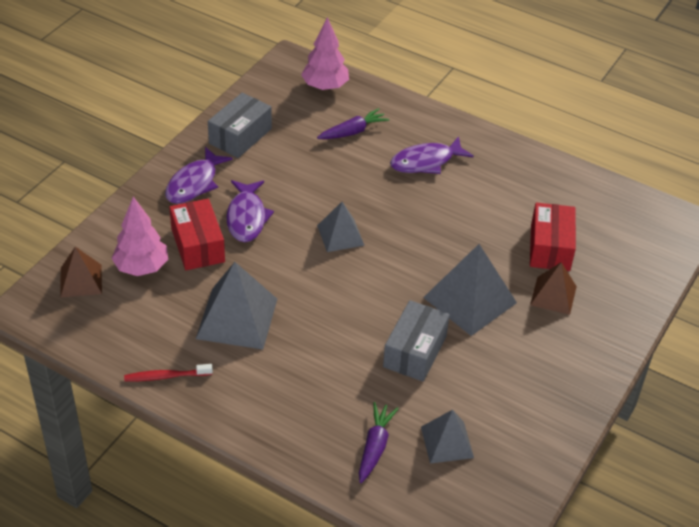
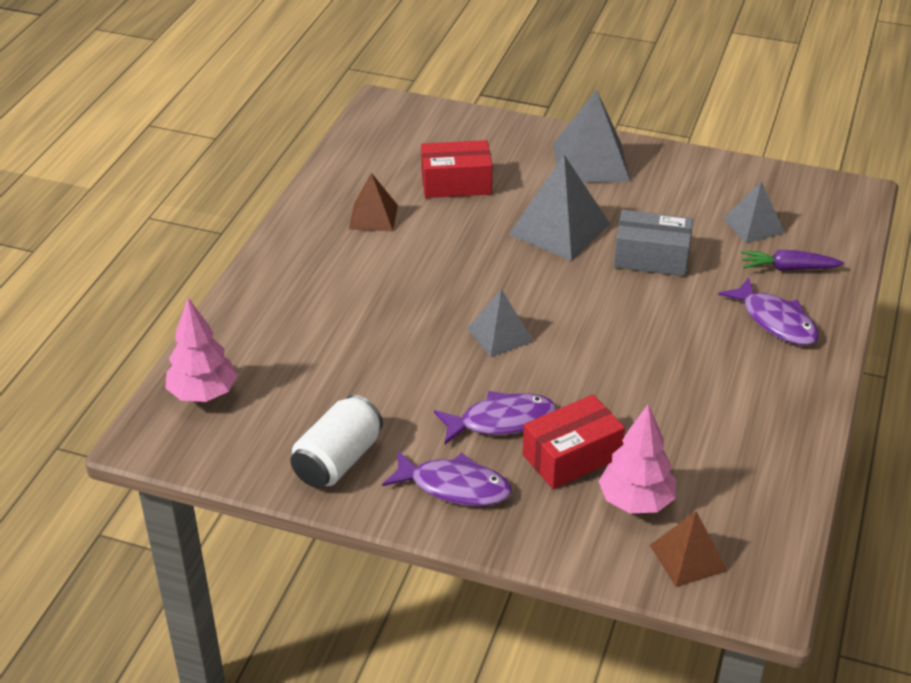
camera: 100 degrees left, 5 degrees down
(166, 376) = (794, 436): red toothbrush -> none
(237, 318) = (675, 396): grey pyramid -> grey pyramid (590, 162)
(240, 136) = (338, 460): grey box -> white can
(353, 132) = (298, 352): purple carrot -> none
(426, 162) = (341, 283): purple fish -> purple fish (775, 321)
(553, 295) = (526, 177): brown pyramid -> brown pyramid (373, 217)

